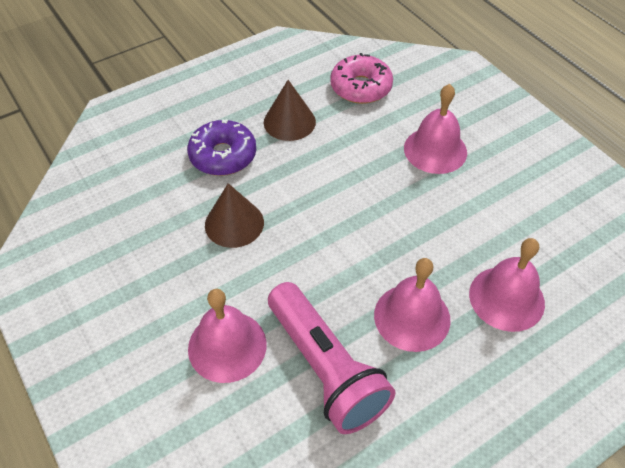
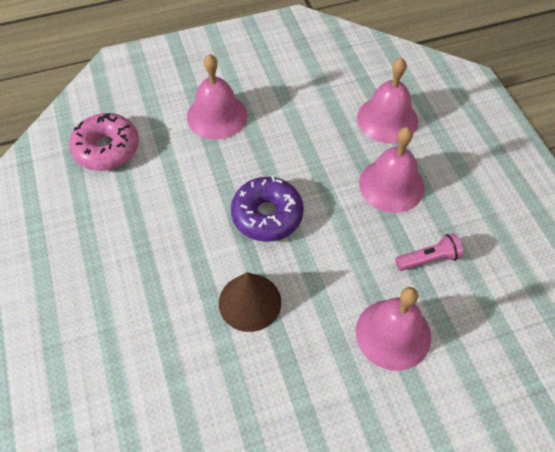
camera: 75 degrees left, 5 degrees up
(223, 156) = (150, 296): purple donut -> purple donut (267, 215)
(289, 122) = (127, 223): brown cone -> none
(326, 368) = (429, 259): pink flashlight -> pink flashlight, size x0.45

